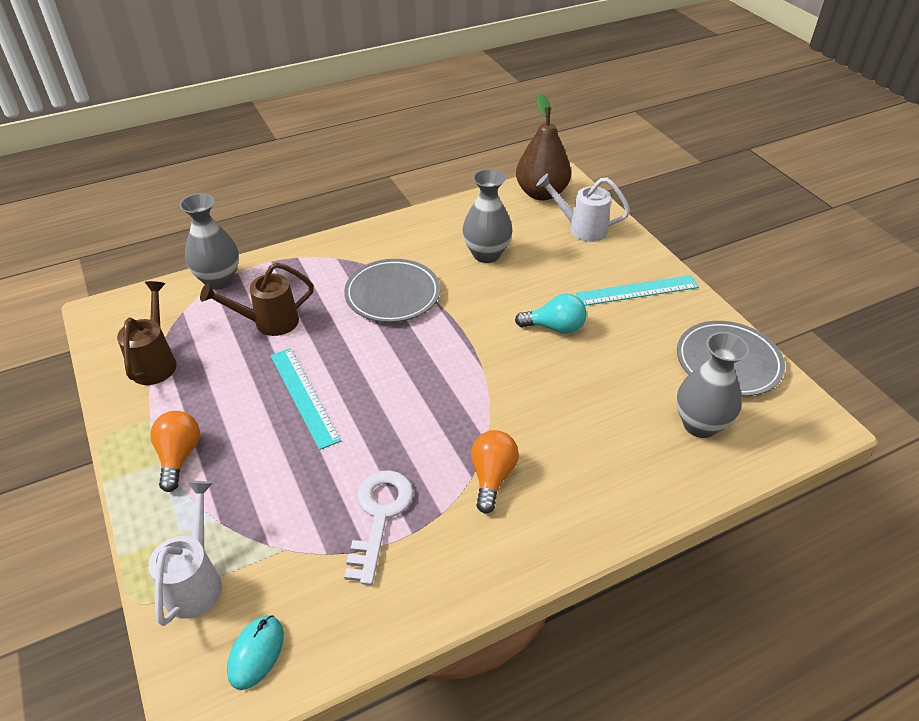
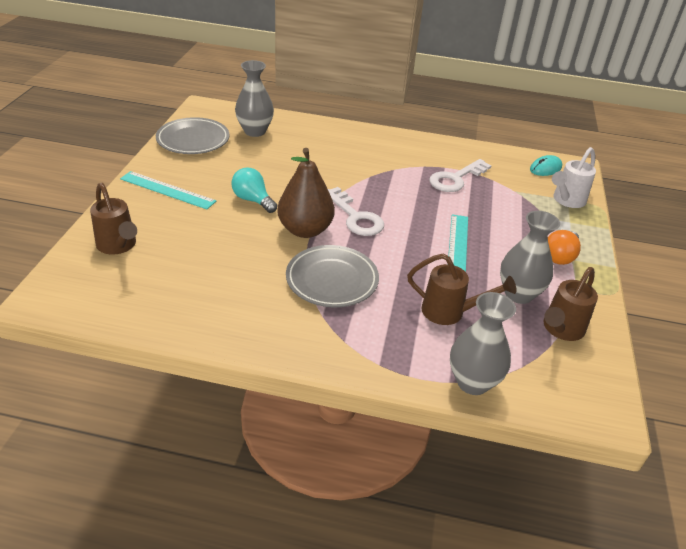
camera: 145 degrees left, 5 degrees down
(439, 370) = (355, 217): none -> white key
(486, 254) = (220, 269): grey vase -> grey vase (518, 294)
(492, 476) = (383, 164): orange light bulb -> none
(541, 193) = (85, 296): brown pear -> brown pear (305, 230)
(581, 228) = (118, 246): white watering can -> brown watering can

